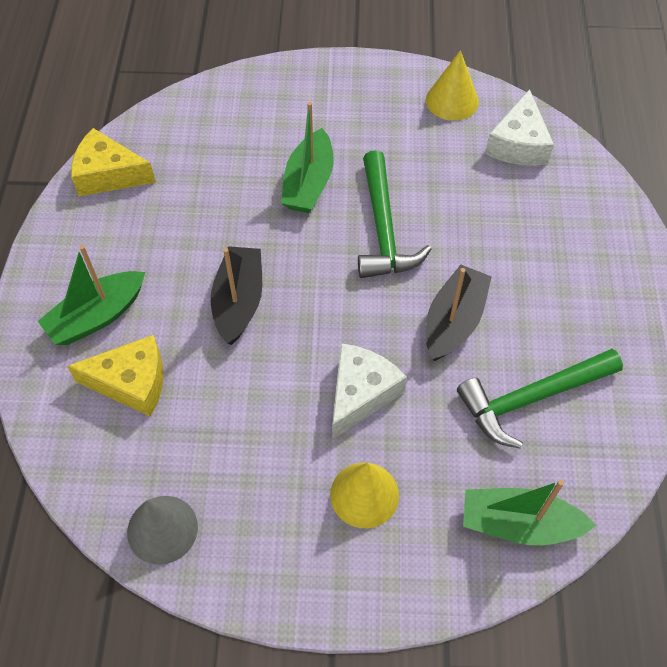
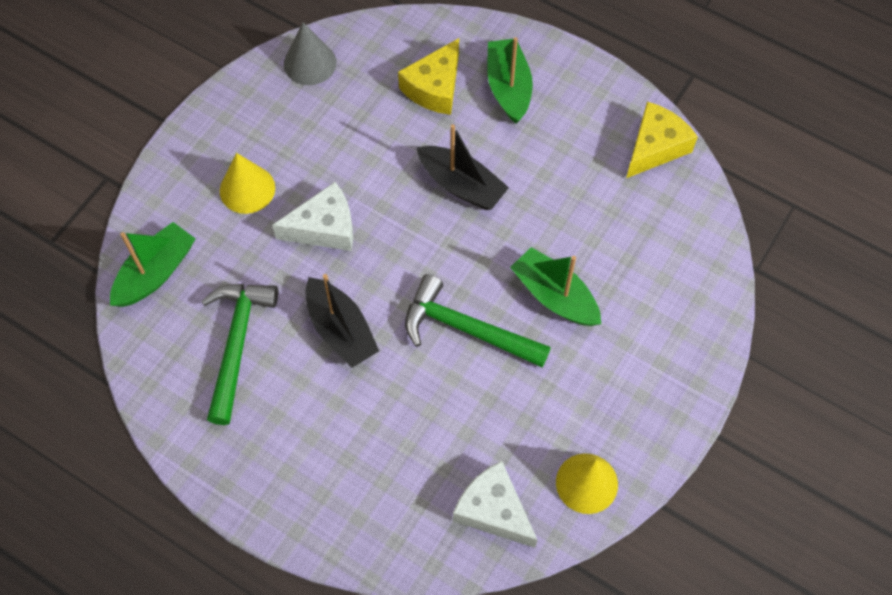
camera: 120 degrees right, 5 degrees up
(360, 393) = (324, 228): white cheese -> white cheese turned 75 degrees counterclockwise

